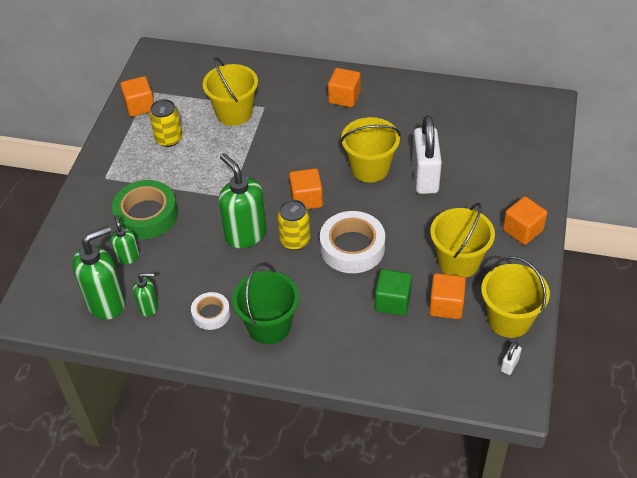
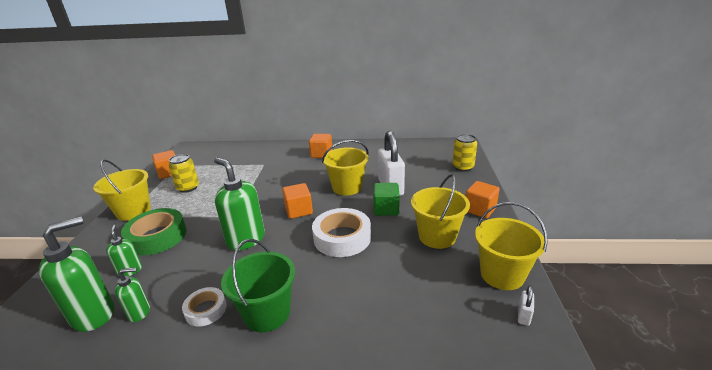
camera: 10 degrees left, 20 degrees down
(234, 113) = (241, 169): yellow bucket -> yellow bucket (133, 211)
(295, 240) = (290, 239): yellow can -> yellow can (463, 167)
(392, 301) = (388, 274): green cube -> green cube (386, 209)
(446, 305) = (439, 271): orange cube -> none

